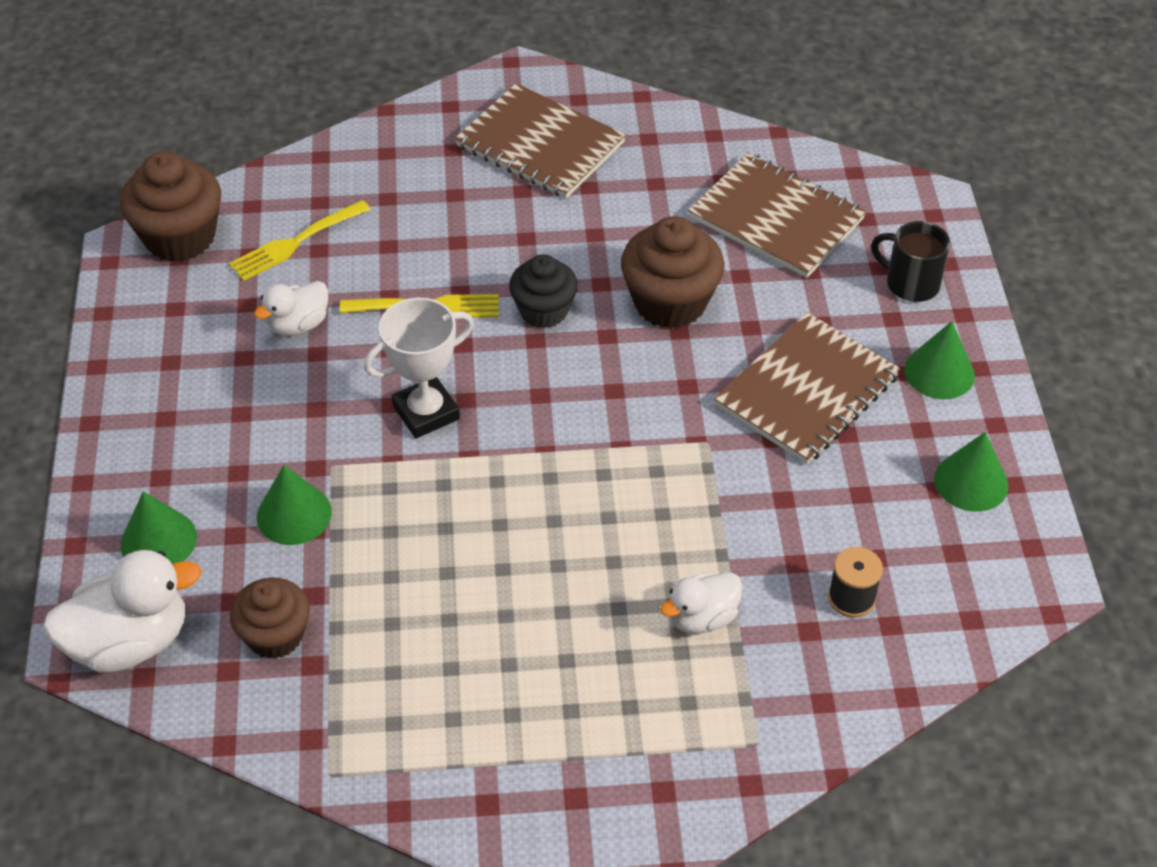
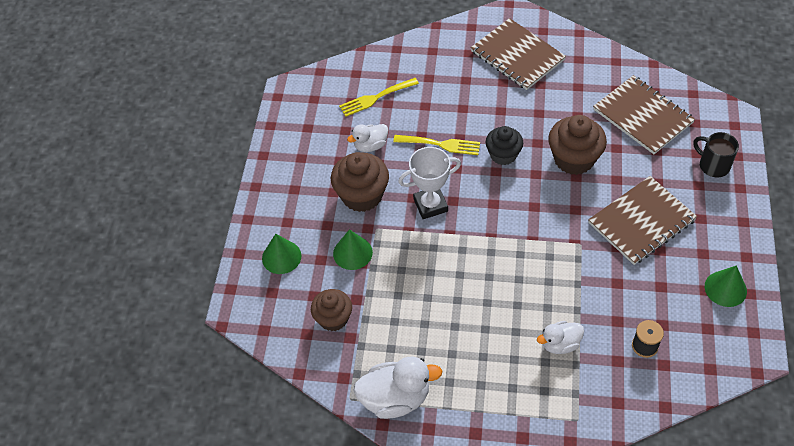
camera: 15 degrees right, 5 degrees up
(130, 642) = (260, 310): white duck -> white duck (395, 398)
(180, 237) = (316, 87): brown cupcake -> brown cupcake (362, 195)
(939, 372) = (719, 221): green cone -> none

